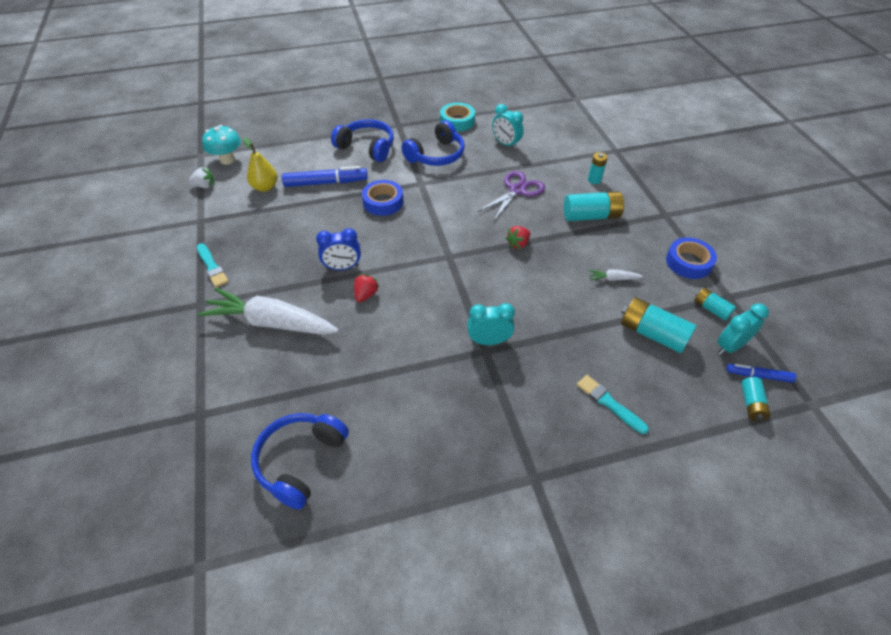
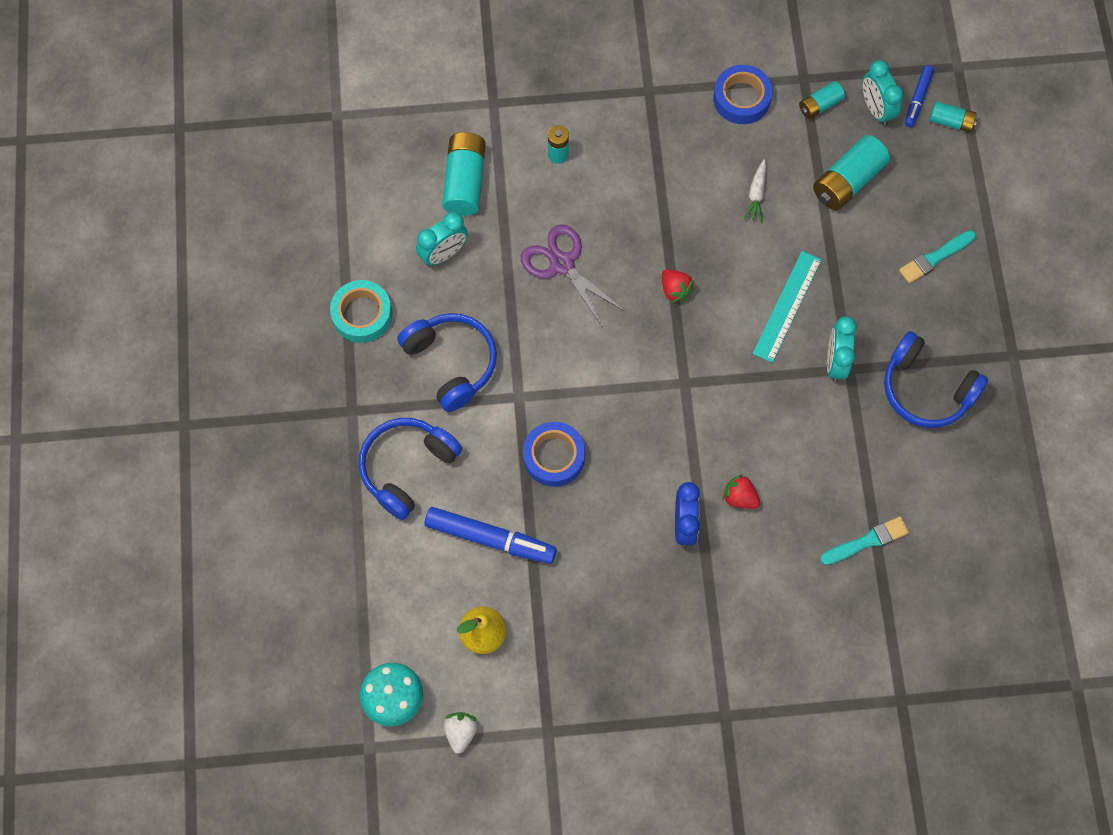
camera: 80 degrees left, 20 degrees up
(212, 267) = (655, 705): turquoise brush -> turquoise brush (867, 541)
(271, 322) = (771, 619): white carrot -> none
(300, 461) = (972, 585): blue headphones -> blue headphones (926, 389)
(326, 183) = (490, 538): blue marker -> blue marker turned 105 degrees clockwise
(527, 306) = (787, 306): none -> turquoise ruler
(591, 216) = (635, 183): turquoise battery -> turquoise battery (465, 181)

